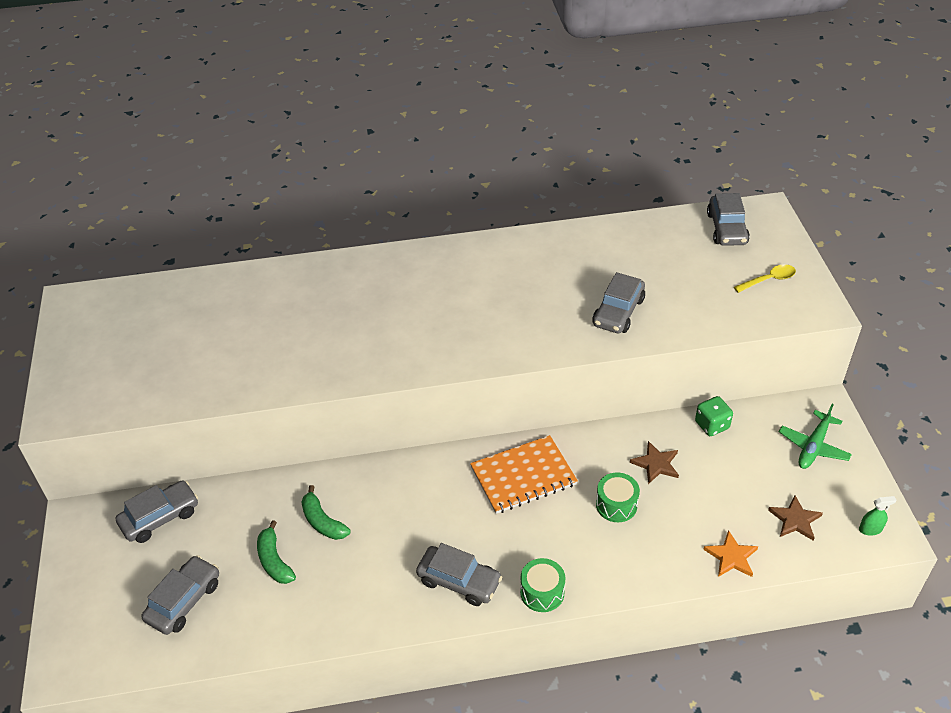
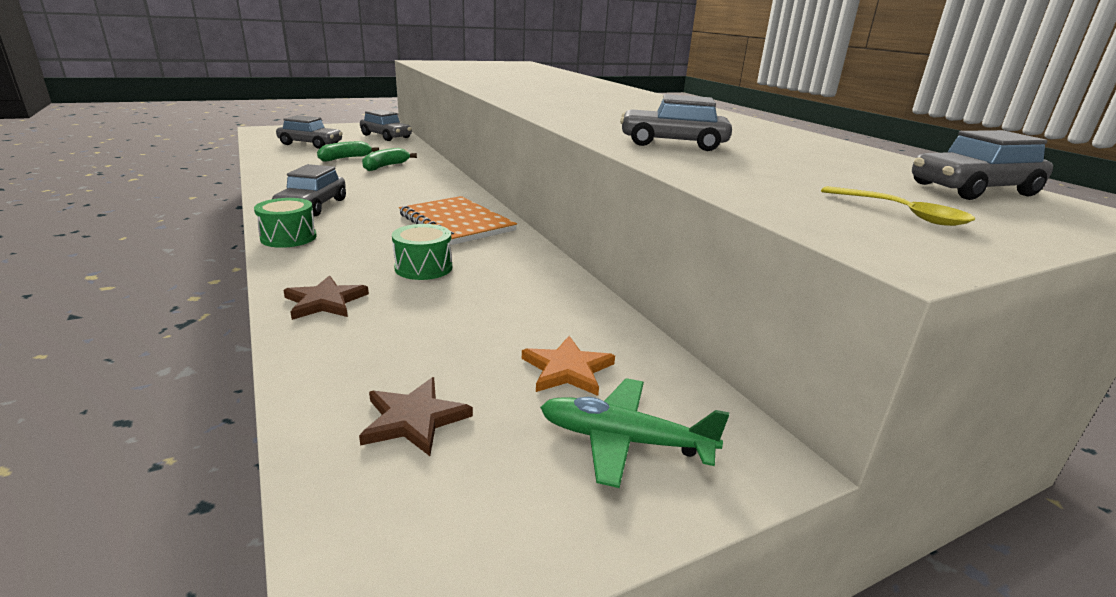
camera: 70 degrees right, 20 degrees down
(656, 464) = (504, 288): brown star -> brown star (325, 301)
(712, 425) = (606, 327): green dice -> none
(731, 556) = (327, 352): orange star -> orange star (567, 369)
(870, 529) = (396, 546): green spray bottle -> none

